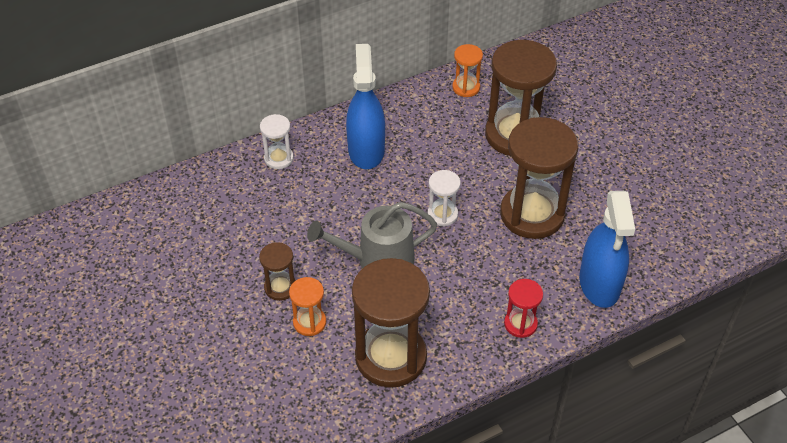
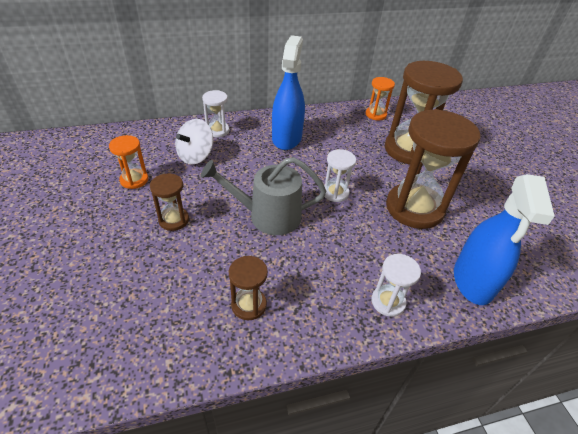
camera: 10 degrees right, 5 degrees down
(268, 201) = (196, 156): none -> white spinning top
(309, 322) = (185, 255): orange hourglass -> orange hourglass (134, 180)
(391, 357) = (249, 305): brown hourglass -> brown hourglass, size x0.48
(520, 324) = (388, 302): red hourglass -> white hourglass

